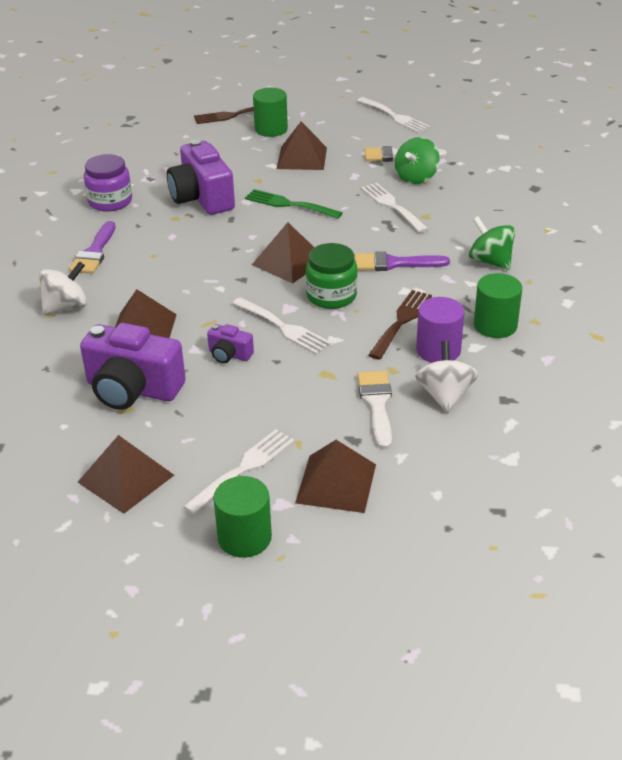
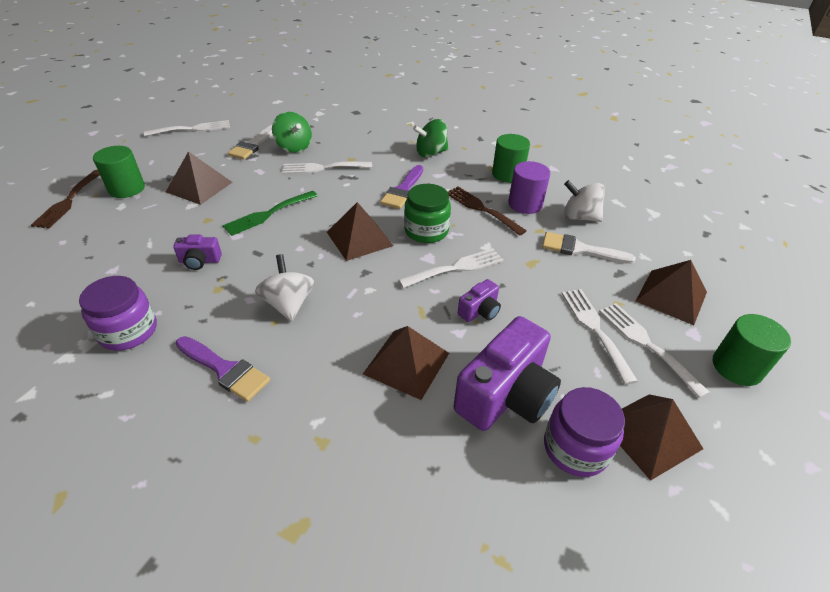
camera: 70 degrees left, 5 degrees up
(66, 307) = (319, 422): white spinning top -> white spinning top (288, 304)
(93, 436) = (575, 448): none -> purple jar
(202, 198) = (200, 261): purple camera -> purple camera, size x0.48
(246, 431) = (595, 329): none -> white fork

